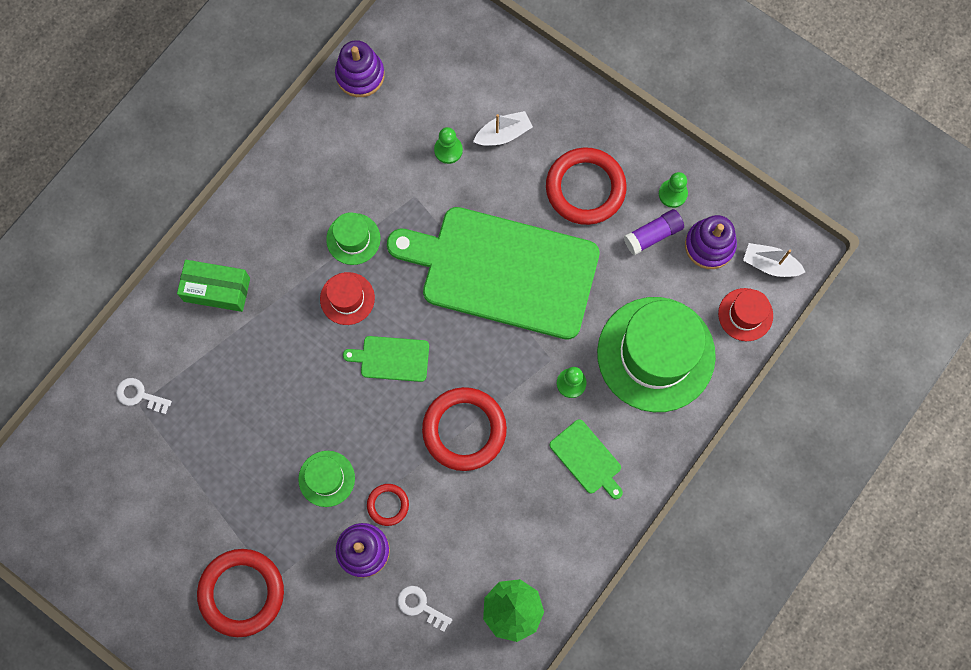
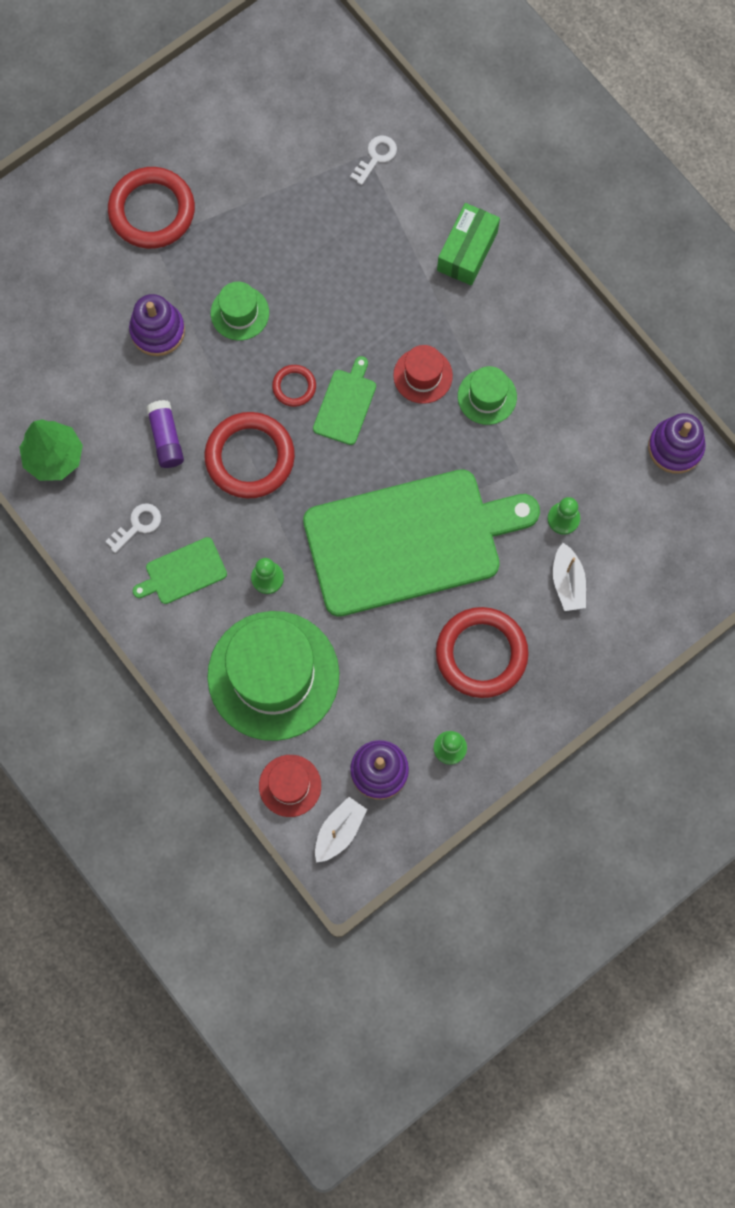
camera: 105 degrees right, 0 degrees up
(388, 505) = (195, 365): red ring -> red ring (294, 387)
(420, 606) = (86, 371): white key -> white key (138, 525)
(503, 271) = (409, 541): green cutting board -> green cutting board turned 45 degrees clockwise
(652, 235) = (407, 711): purple glue stick -> purple glue stick (166, 438)

